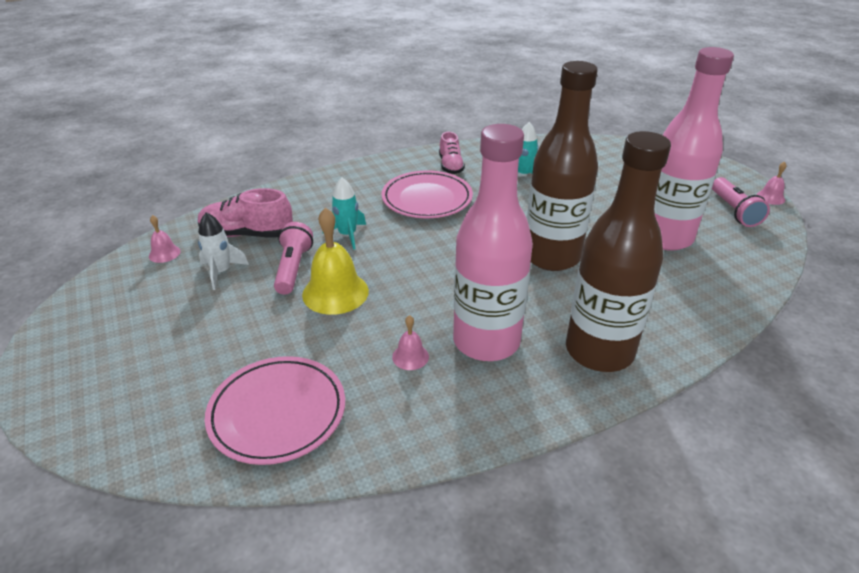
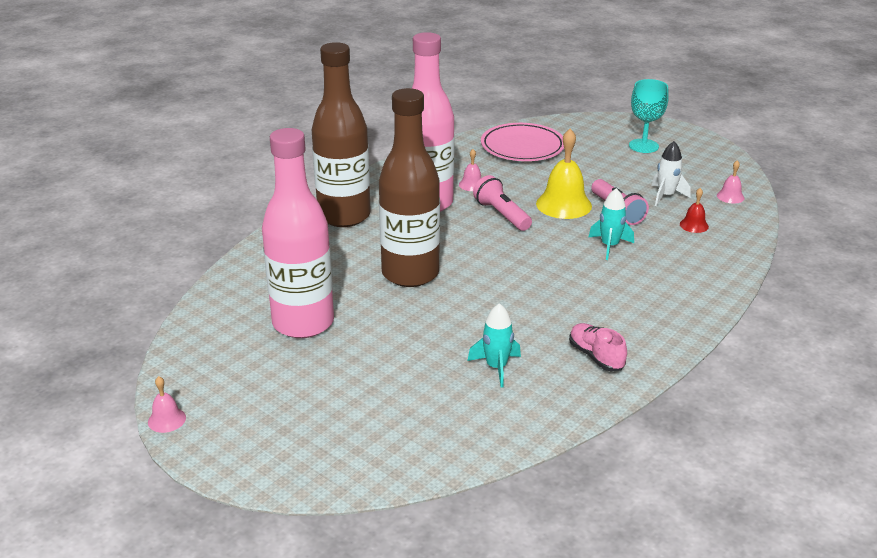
camera: 155 degrees right, 5 degrees down
(126, 357) = (643, 146): none -> turquoise goblet
(247, 234) = (694, 225): pink shoe -> red bell
(427, 199) = (577, 302): pink plate -> none
(734, 211) = (220, 381): pink flashlight -> pink flashlight (501, 215)

